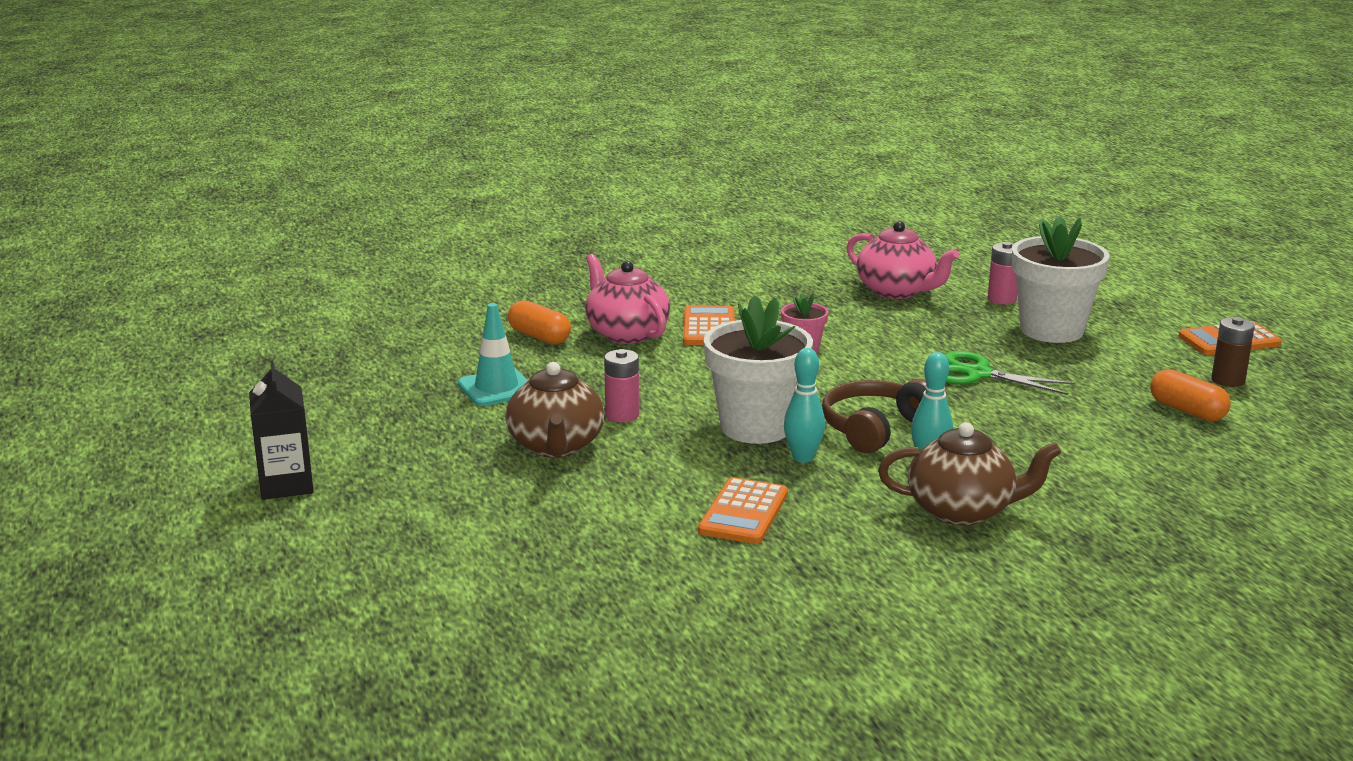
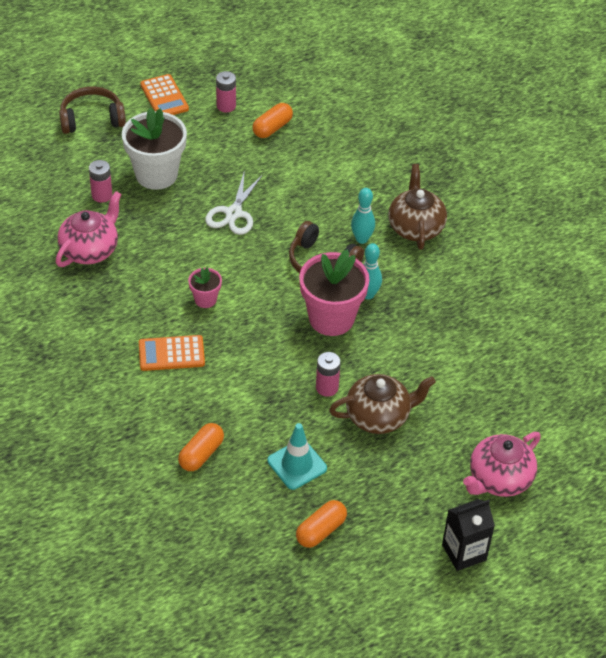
camera: 100 degrees left, 25 degrees up
(384, 395) = (321, 531): none -> orange capsule
(626, 333) = (188, 401): pink teapot -> pink teapot (499, 479)
(743, 512) = (441, 318): orange calculator -> none
(756, 427) = (331, 318): white flower pot -> pink flower pot
(978, 374) = (233, 213): green scissors -> white scissors
(1158, 297) = (92, 119): none -> brown headphones
(1228, 380) = (226, 106): brown battery -> pink battery

